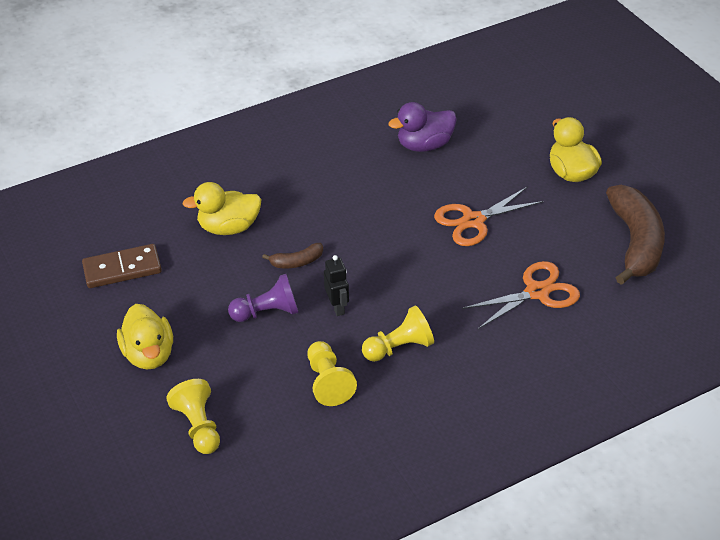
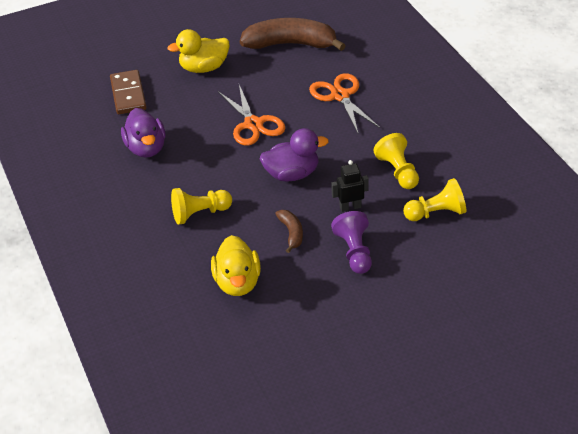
camera: 85 degrees left, 0 degrees up
(122, 269) = (287, 364): brown domino -> brown domino (128, 94)
(149, 355) = (405, 333): yellow duck -> none
(198, 426) = (489, 293): yellow pawn -> yellow pawn (200, 213)
(390, 257) = (292, 174): none -> purple duck

